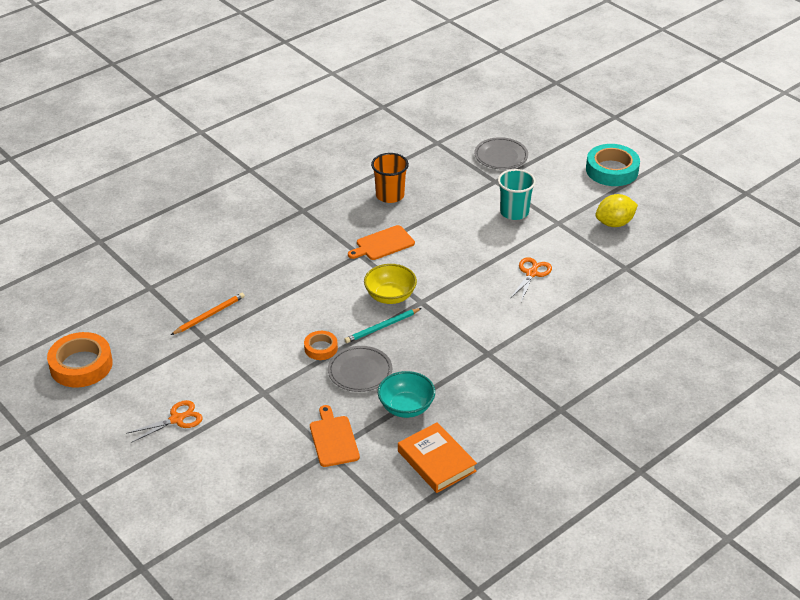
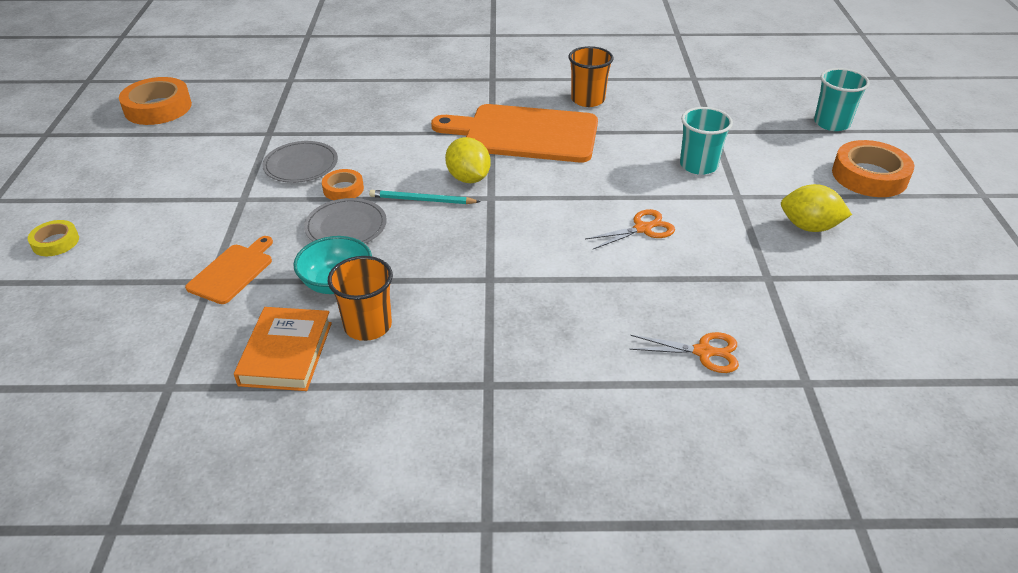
camera: 40 degrees right, 0 degrees up
(176, 419) = (150, 181): orange scissors -> orange scissors (703, 352)
(183, 494) = (55, 242): none -> yellow tape
(209, 315) = (299, 119): orange pencil -> none
(383, 244) = (525, 134): orange cutting board -> orange cutting board, size x2.02
(390, 296) = (468, 178): yellow bowl -> yellow lemon
(458, 419) = (368, 325): none -> orange cup
(501, 156) = (748, 113): grey plate -> grey plate (301, 165)
(555, 140) = (831, 123): none -> turquoise cup
(612, 170) = (869, 176): turquoise tape -> orange tape

